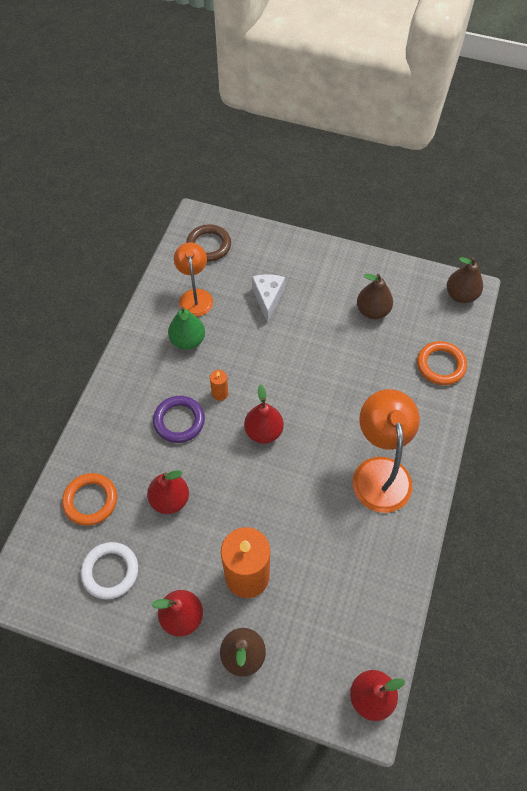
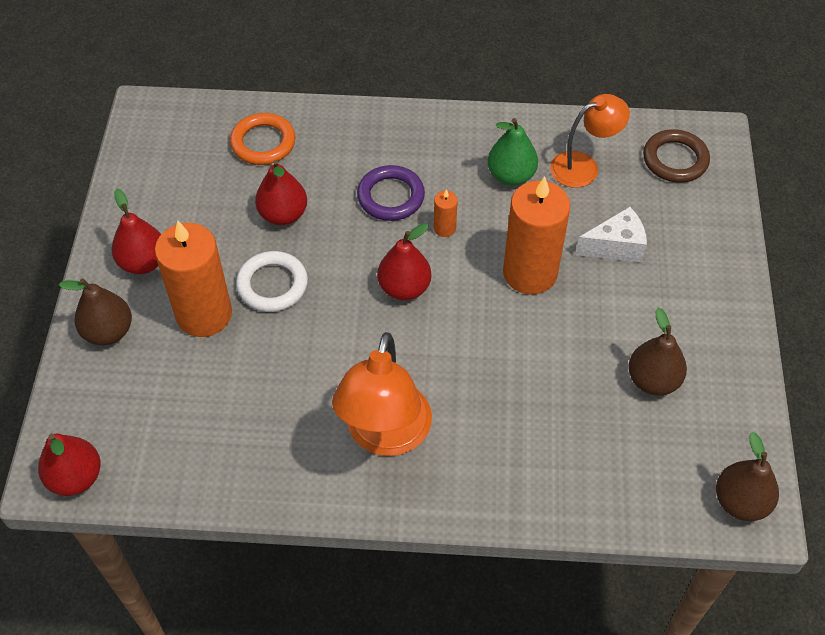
camera: 75 degrees right, 5 degrees down
(110, 571) = (183, 184): white ring -> white ring (272, 285)
(274, 352) = (530, 273): none -> orange candle
(380, 471) = (385, 436): orange lamp -> orange lamp turned 120 degrees clockwise
(440, 365) = (591, 490): orange ring -> none

